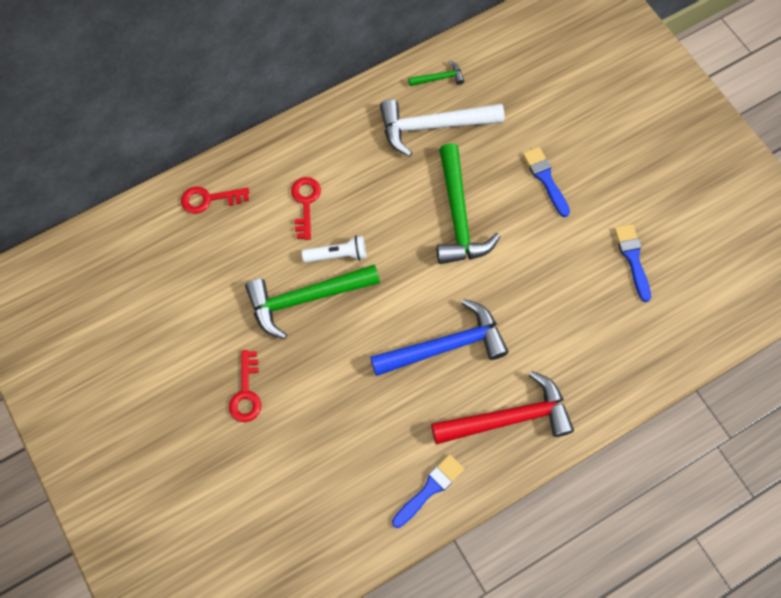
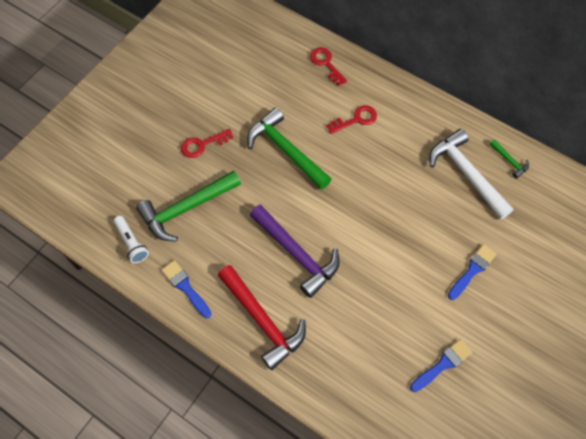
camera: 65 degrees right, 5 degrees down
(337, 255) = (328, 155): white flashlight -> white flashlight (131, 243)
(430, 489) = (185, 287): blue brush -> blue brush turned 150 degrees counterclockwise
(445, 346) = (296, 254): blue hammer -> purple hammer
(458, 216) = (404, 220): green hammer -> green hammer (186, 208)

